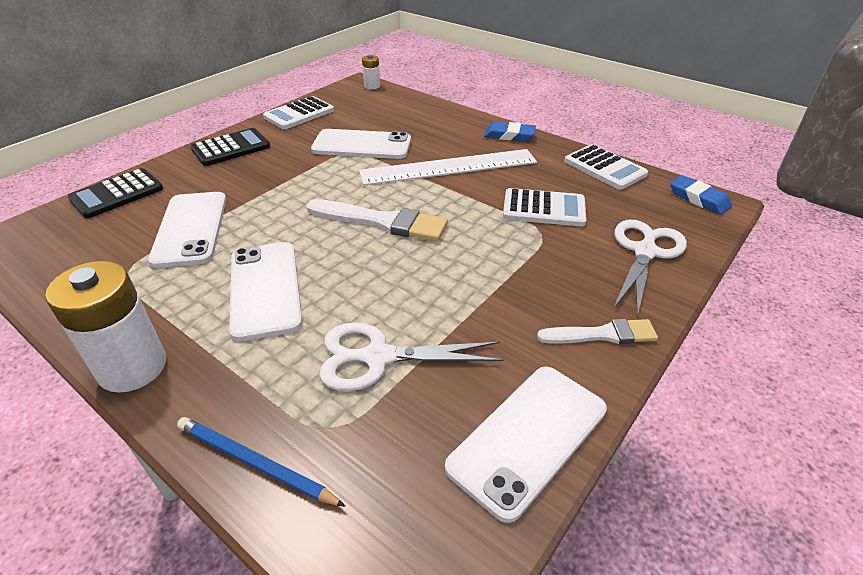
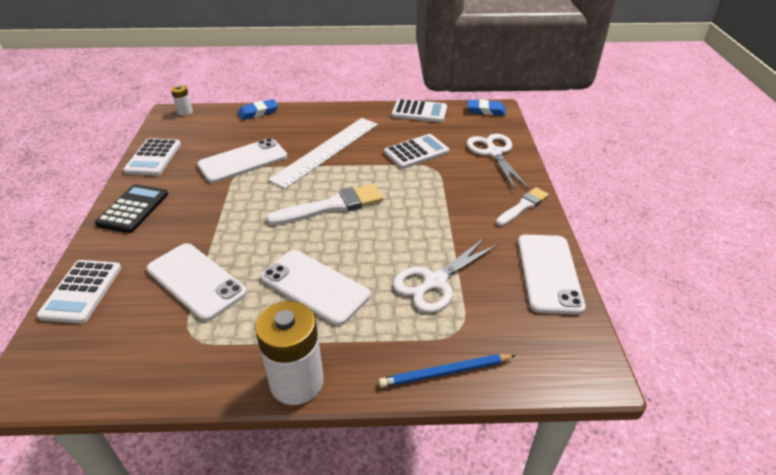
camera: 40 degrees left, 0 degrees up
(117, 194) = (82, 291): black calculator -> white calculator
(509, 135) = (338, 113): blue eraser -> blue eraser (258, 112)

